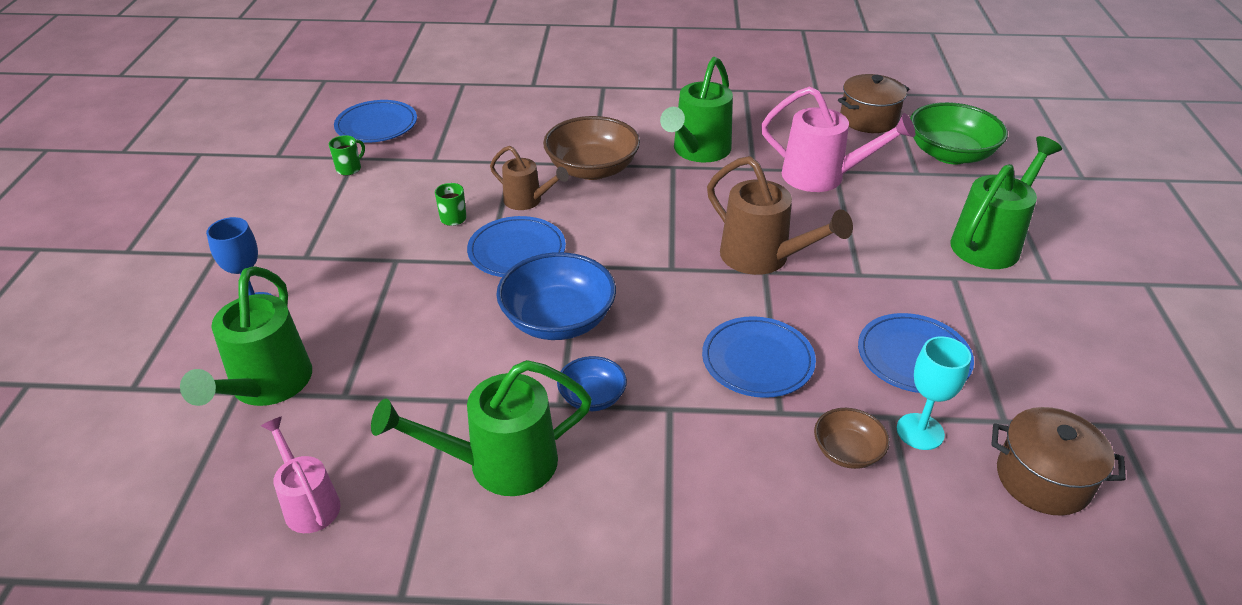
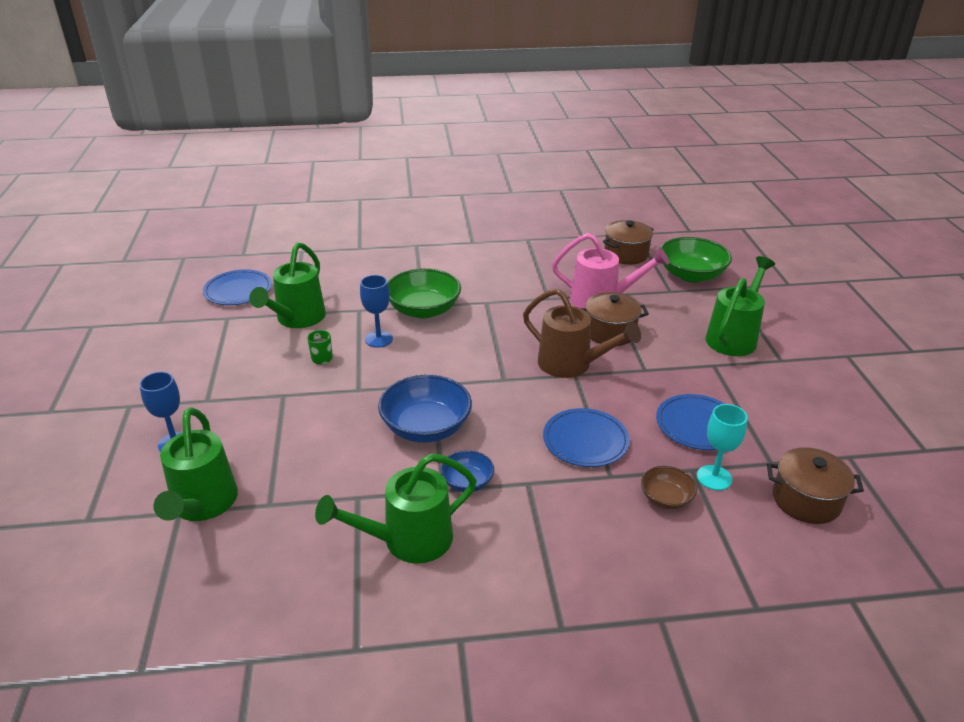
camera: 10 degrees left, 5 degrees down
(309, 502) = (263, 589): pink watering can -> none
(349, 169) = (225, 327): green mug -> none
(517, 251) = (380, 378): blue plate -> none
(528, 201) = (378, 339): brown watering can -> blue goblet
(592, 169) = (423, 310): brown bowl -> green bowl
(697, 151) = (503, 289): green watering can -> green watering can (297, 319)
(824, 220) = (610, 332): none -> brown pot

